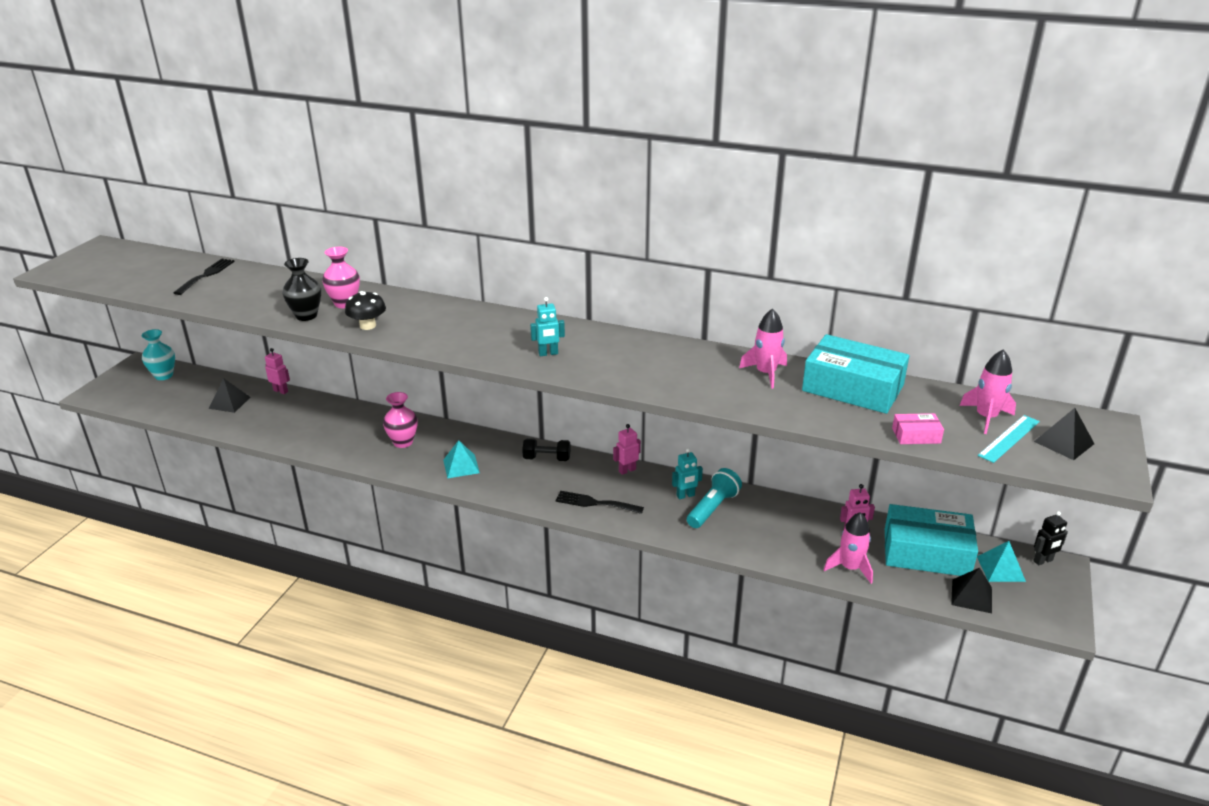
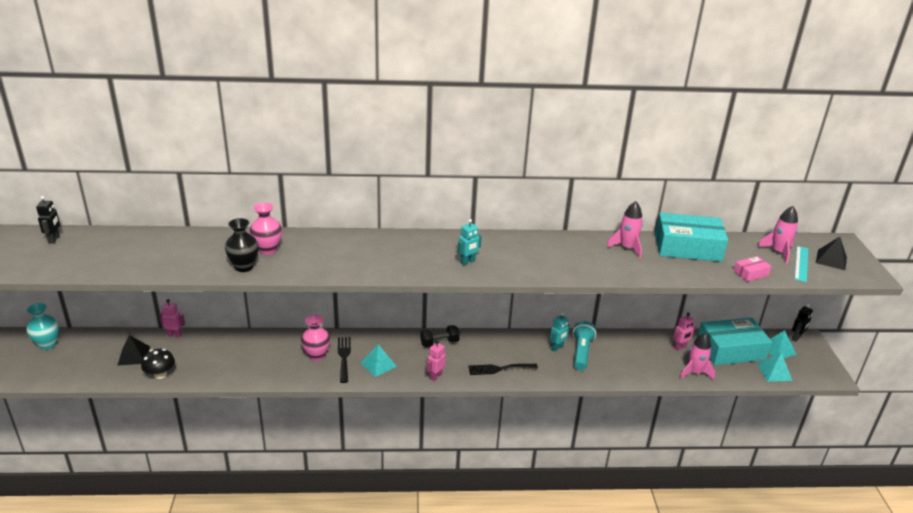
camera: 25 degrees left, 0 degrees up
(160, 261) = (54, 239): none -> black robot
(206, 275) = (114, 246): black fork -> black fork (344, 357)
(368, 326) = (305, 266): black mushroom -> black mushroom (160, 374)
(627, 470) = (504, 338): pink robot -> pink robot (435, 376)
(971, 596) = (774, 372): black pyramid -> turquoise pyramid

